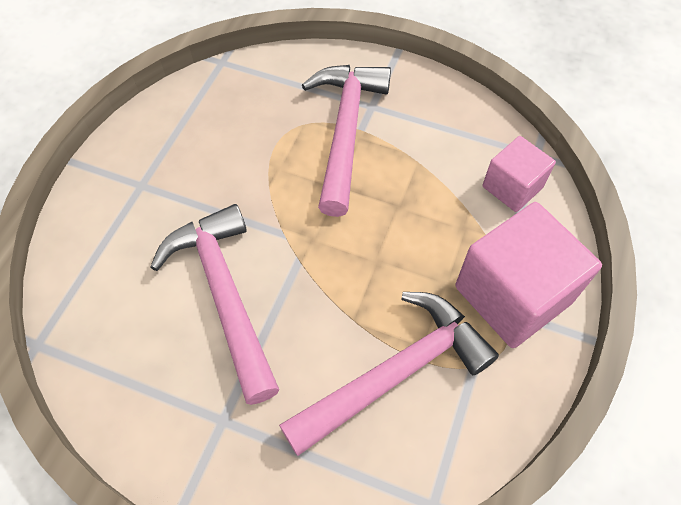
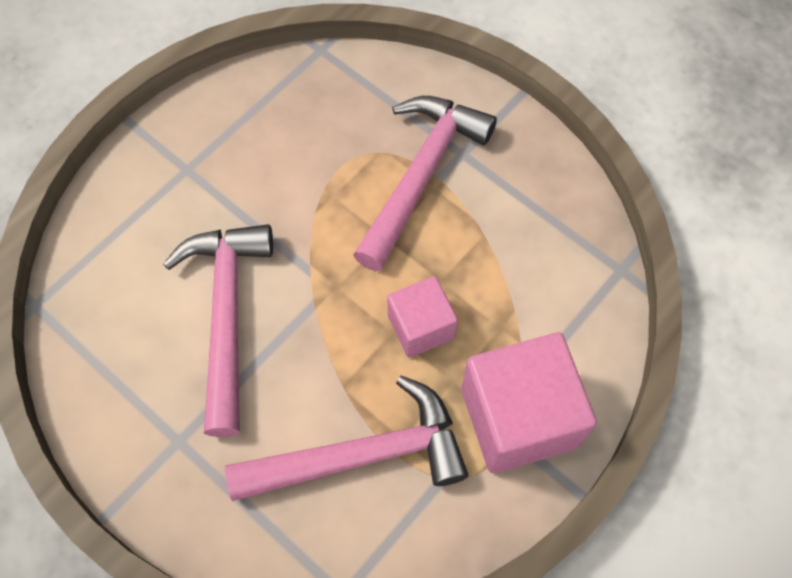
camera: 20 degrees right, 5 degrees up
(512, 187) = (575, 298): pink cube -> pink cube (421, 327)

